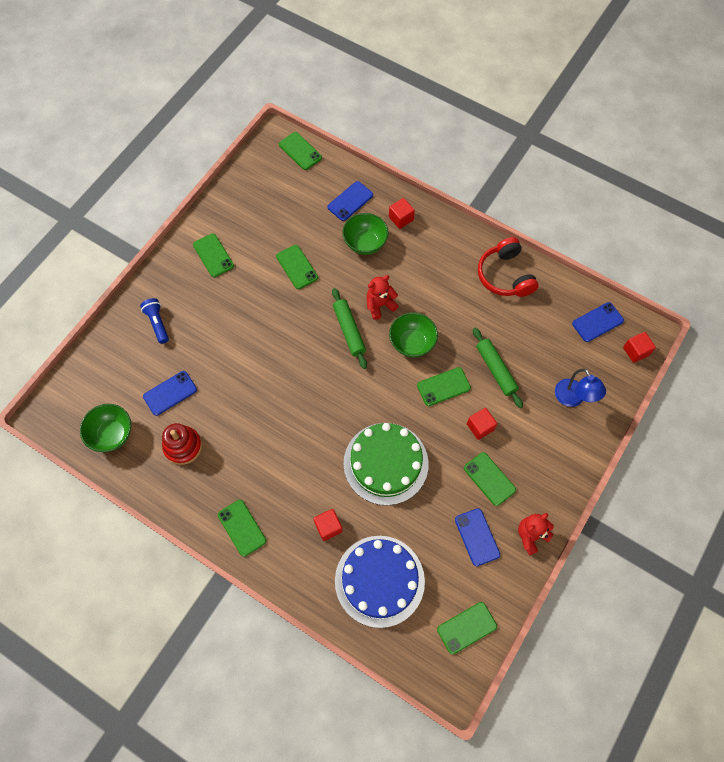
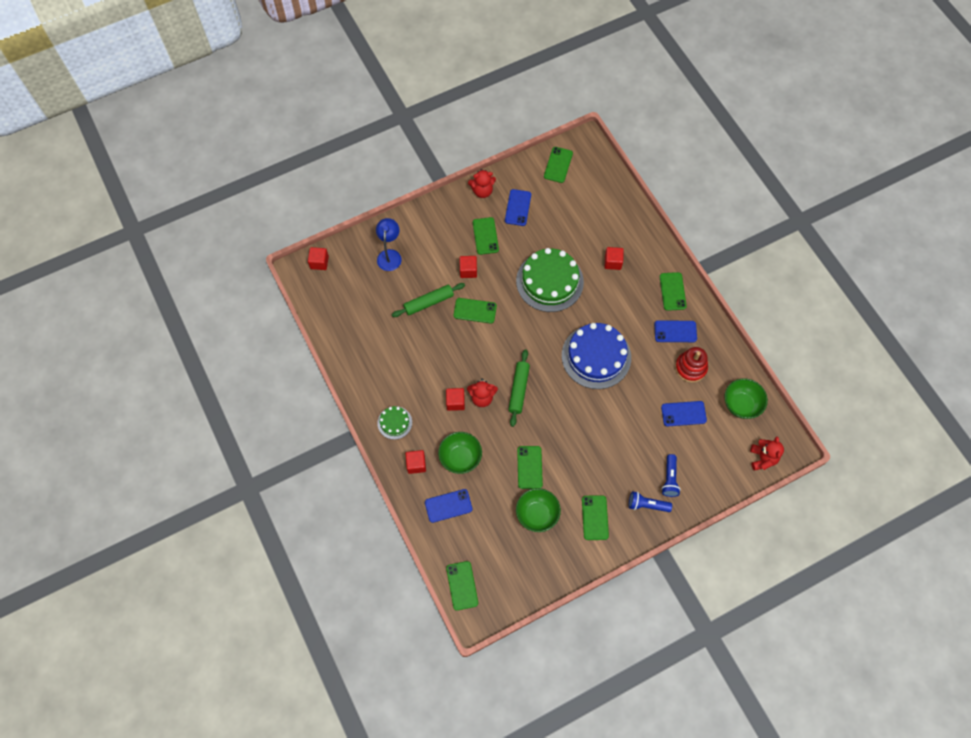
camera: 150 degrees left, 0 degrees up
(70, 389) = (762, 458): none -> red teddy bear
(169, 289) = (647, 505): none -> blue flashlight
(379, 580) = (597, 215): blue cake -> blue cake (596, 356)
(402, 288) = (455, 402): none -> red cube
(412, 343) = (476, 354): green bowl -> green bowl (537, 514)
(445, 242) = (394, 422): none -> green cake
(466, 628) = (558, 165): green phone -> green phone turned 75 degrees counterclockwise
(496, 370) = (428, 302): green rolling pin -> green rolling pin turned 60 degrees clockwise
(505, 275) = (368, 368): red headphones -> none
(597, 322) = (328, 296): blue phone -> blue phone (675, 331)

